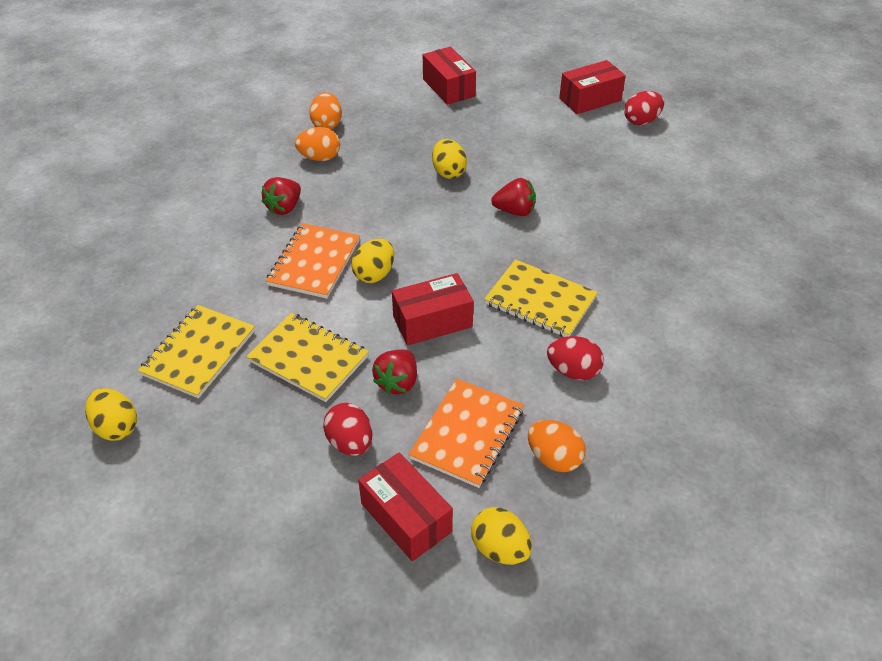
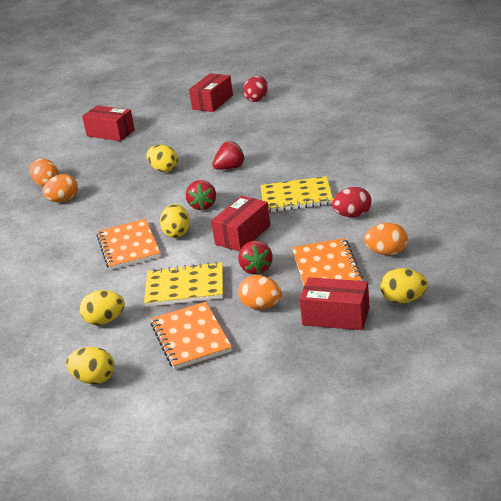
camera: 30 degrees left, 15 degrees down
(199, 353) = (105, 321): yellow notebook -> yellow egg
(246, 436) = (191, 337): none -> orange notebook
(284, 207) = (71, 232): red strawberry -> red strawberry (203, 206)
(350, 443) = (261, 306): red egg -> orange egg

